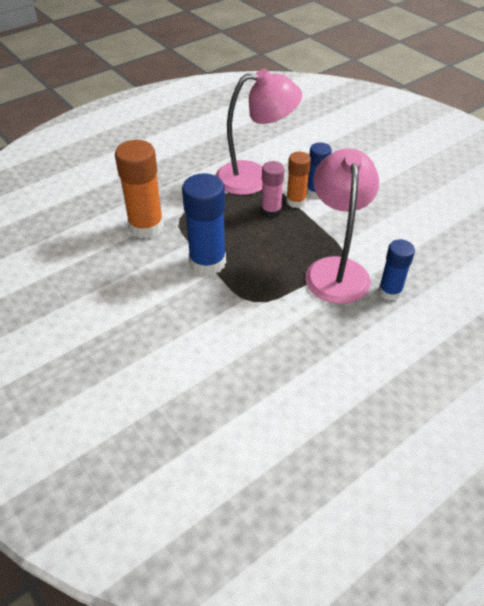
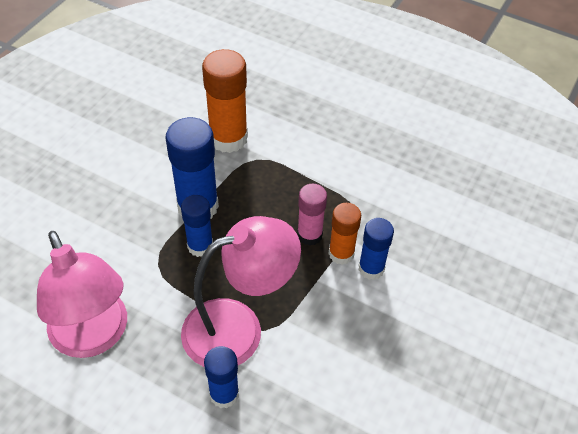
camera: 65 degrees right, 5 degrees up
(249, 271) = (200, 246): none -> blue glue stick
(255, 177) = (363, 200): pink lamp -> pink lamp (94, 337)

